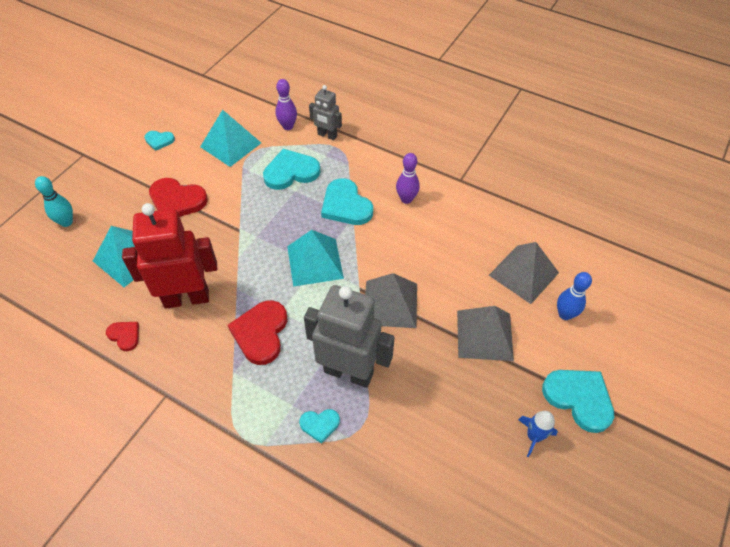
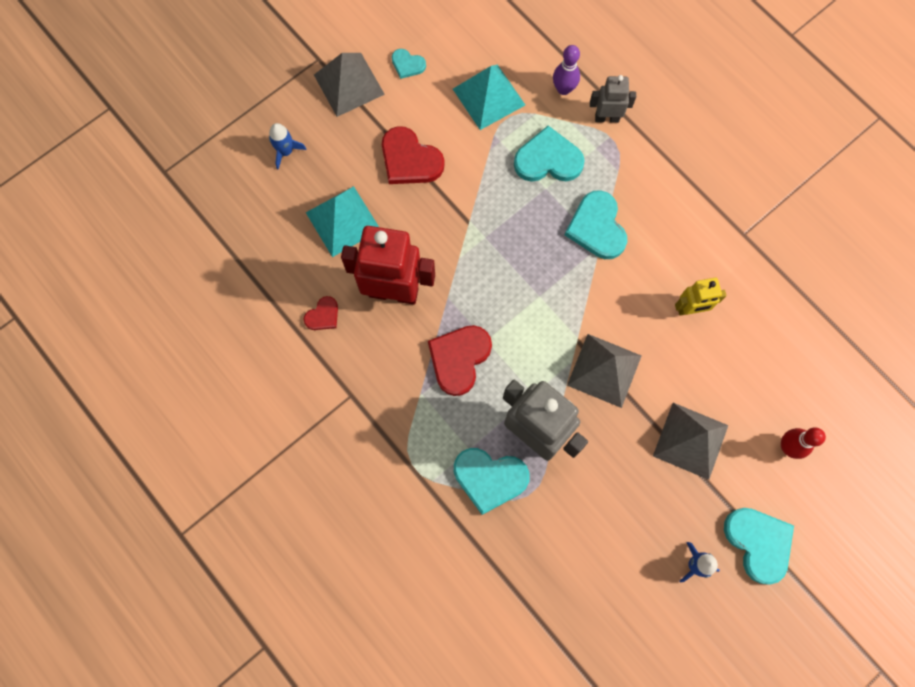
camera: 20 degrees right, 20 degrees up
(66, 222) = (286, 151): turquoise bowling pin -> blue rocket
(125, 335) = (323, 315): red heart -> red heart turned 75 degrees clockwise
(314, 262) = (539, 291): turquoise pyramid -> none
(320, 424) = (489, 478): turquoise heart -> turquoise heart, size x1.87
(327, 135) = (606, 118): grey robot -> grey robot turned 135 degrees clockwise
(406, 199) = (669, 241): purple bowling pin -> none
(442, 240) = (690, 309): none -> yellow robot
(524, 273) = (765, 383): grey pyramid -> grey pyramid (349, 84)
(565, 314) = (788, 447): blue bowling pin -> red bowling pin

